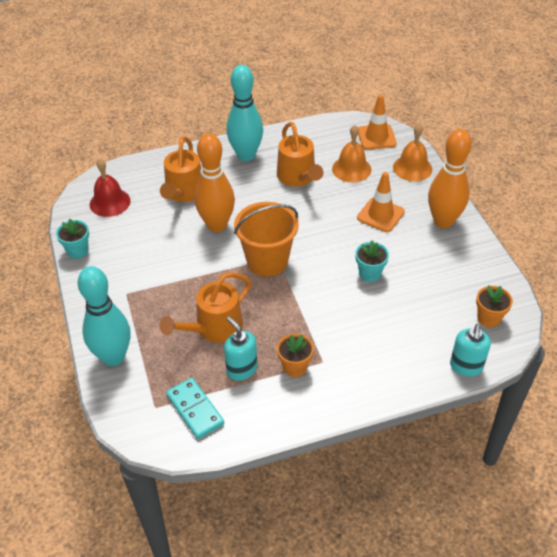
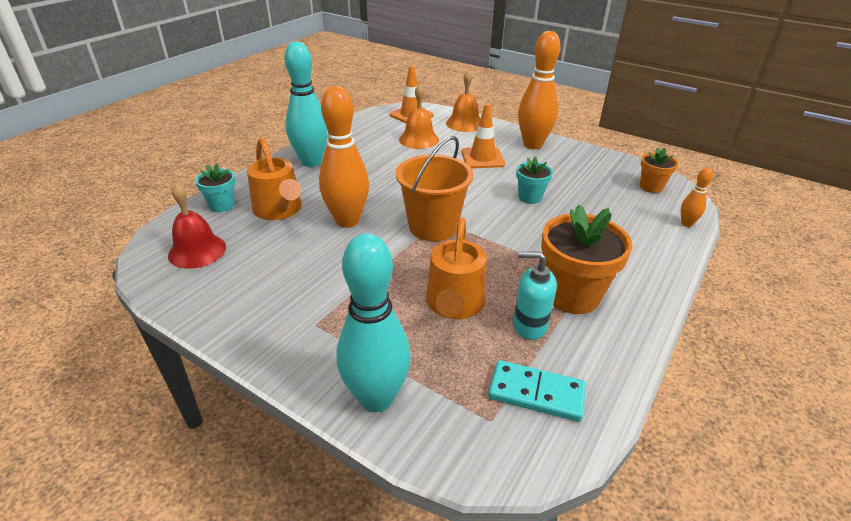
camera: 40 degrees left, 10 degrees down
(78, 251) = (202, 313): turquoise flower pot -> turquoise flower pot (222, 205)
(295, 367) = (572, 295): orange flower pot -> orange flower pot, size x1.83
(298, 177) = (381, 160): orange watering can -> none
(466, 366) = (686, 223): turquoise soap dispenser -> orange bowling pin

